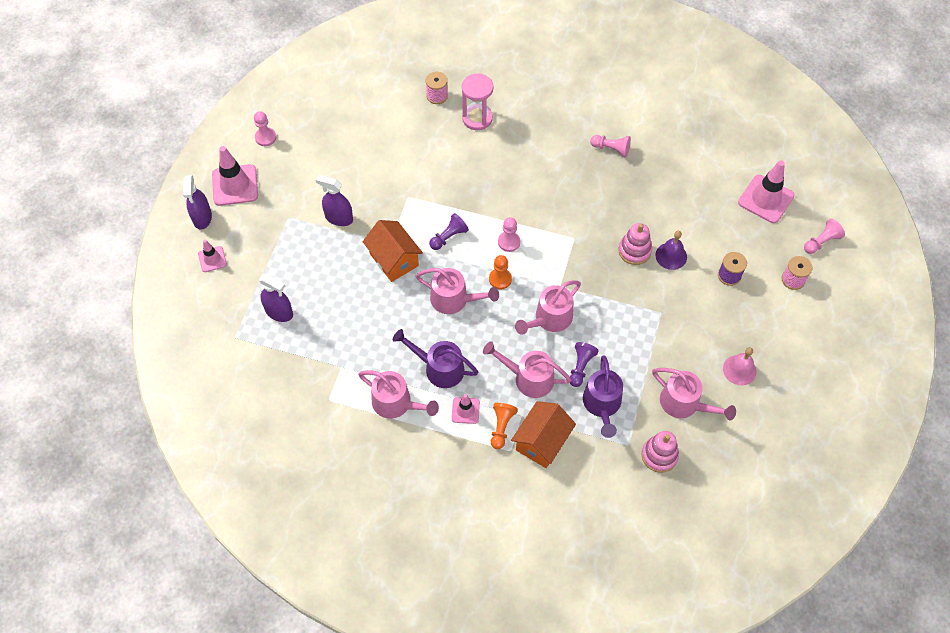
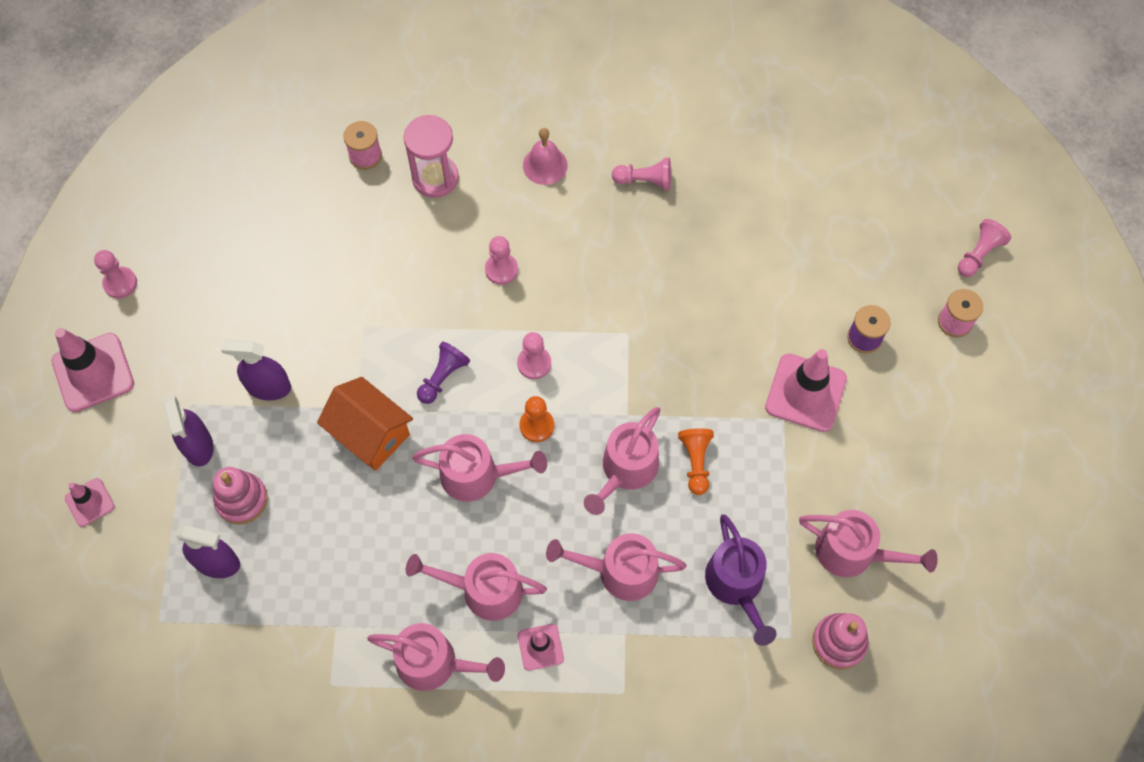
camera: 15 degrees left, 5 degrees up
(202, 217) = (55, 438): purple spray bottle -> purple spray bottle (198, 445)
(439, 368) = (483, 590): purple watering can -> pink watering can
(501, 427) = (600, 659): orange pawn -> orange pawn (695, 462)
(504, 182) = (501, 269): none -> pink pawn
(542, 442) = (665, 666): orange house -> none
(580, 367) = (690, 534): purple pawn -> none
(634, 251) = (720, 332): pink stacking toy -> pink stacking toy (242, 499)
(671, 256) = (774, 327): purple bell -> none
(739, 370) = (916, 480): pink bell -> pink bell (545, 165)
(766, 199) = (884, 207): pink traffic cone -> pink traffic cone (805, 393)

